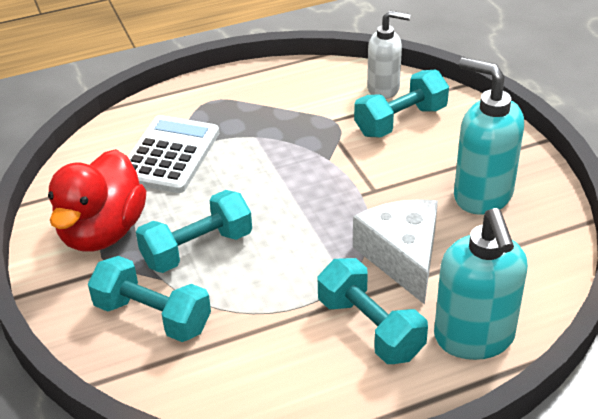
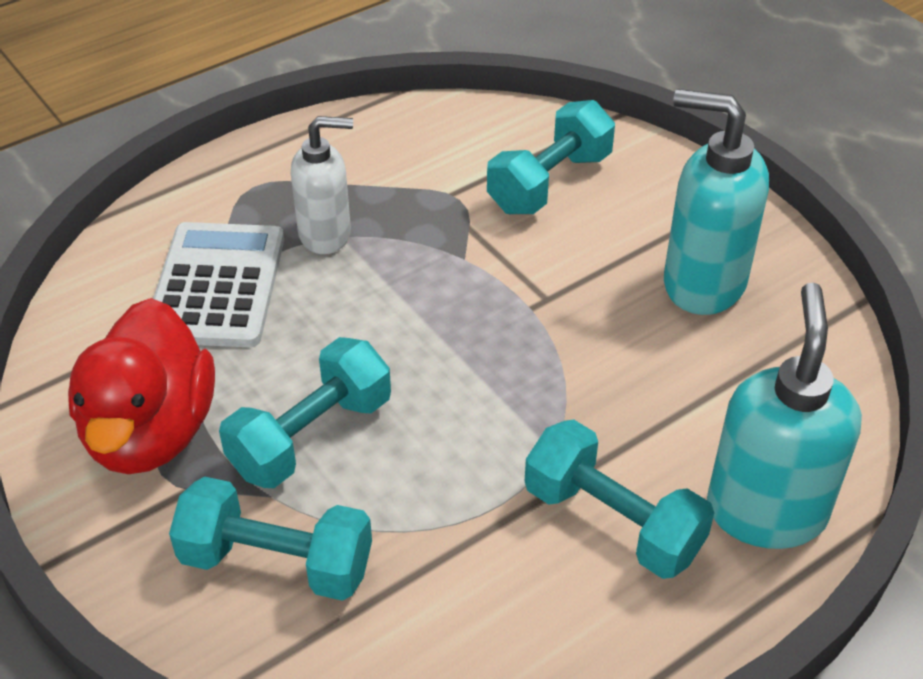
camera: 15 degrees left, 5 degrees up
(384, 89) = (509, 135): white soap dispenser -> white soap dispenser (326, 234)
(402, 257) = (622, 399): white cheese -> none
(474, 338) = (765, 511): turquoise soap dispenser -> turquoise soap dispenser turned 150 degrees counterclockwise

